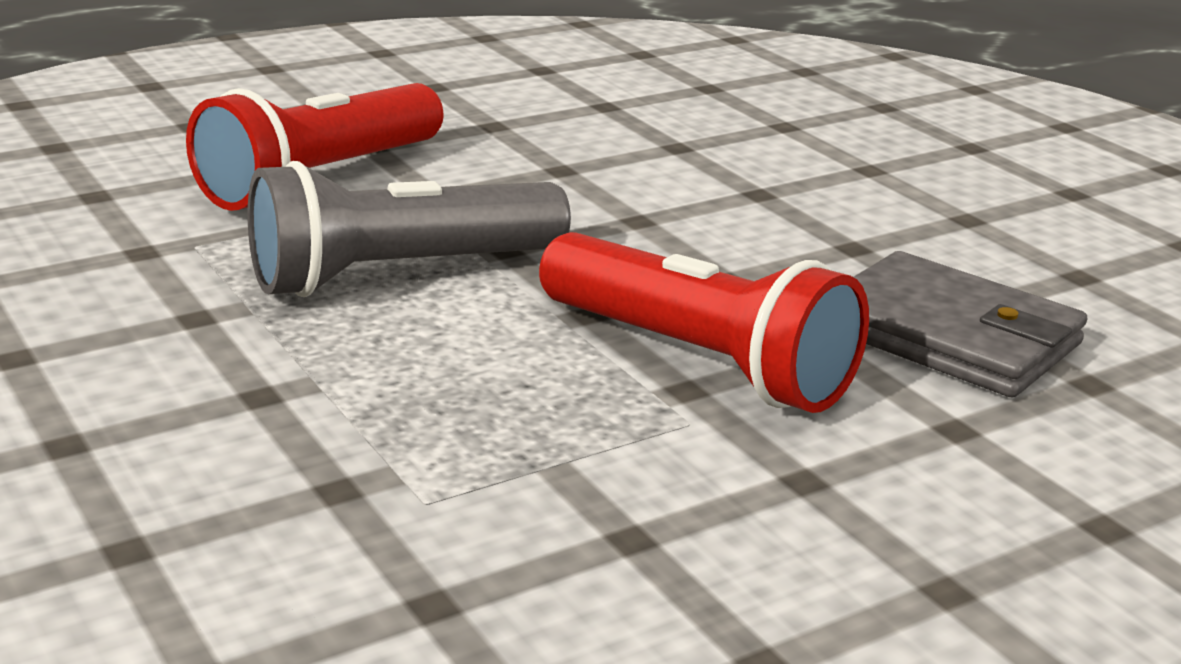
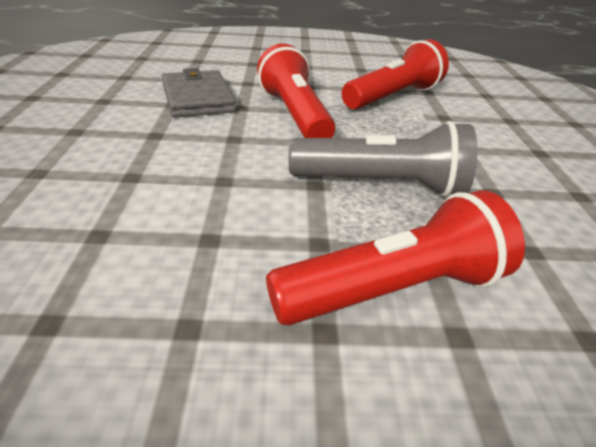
camera: 150 degrees left, 10 degrees up
(529, 522) = (393, 97): none -> red flashlight

